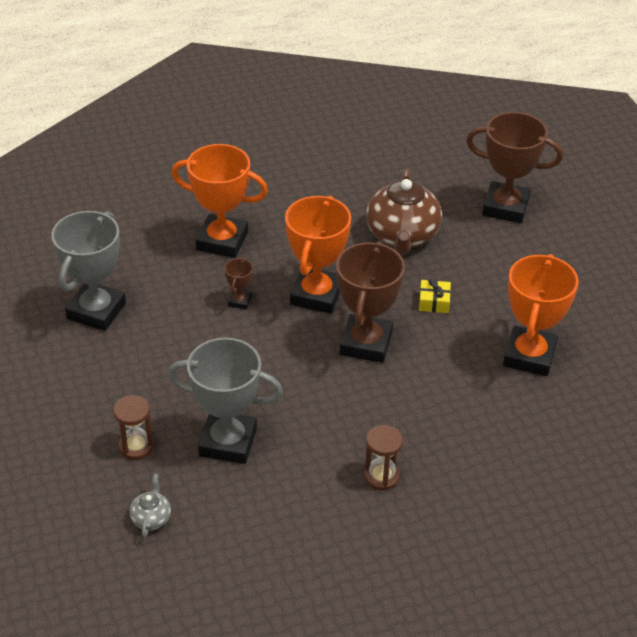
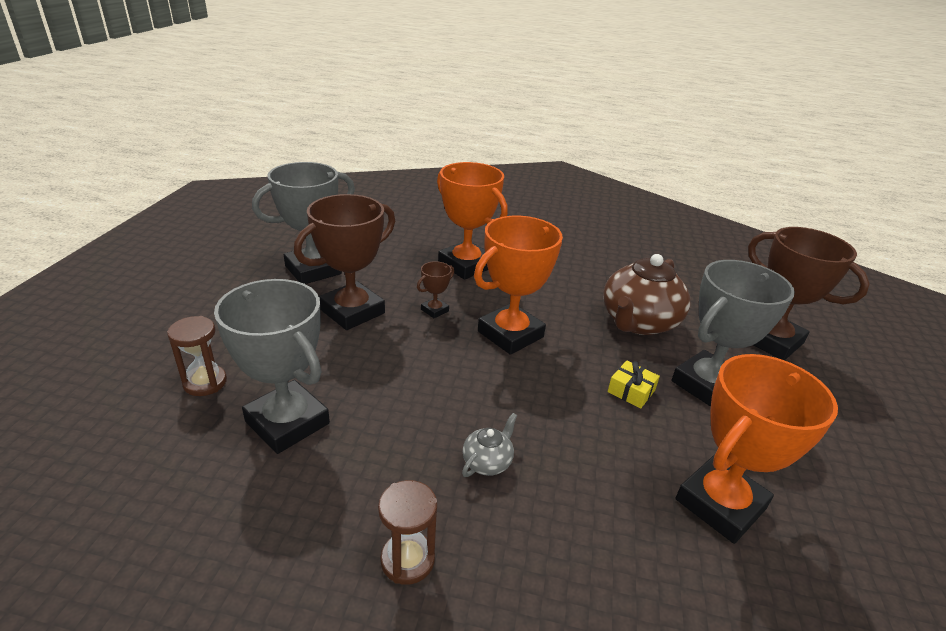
camera: 30 degrees right, 10 degrees down
(151, 518) = (124, 459): grey teapot -> grey teapot (487, 462)
(366, 343) = (522, 397): brown trophy -> brown trophy (352, 311)
(481, 271) = (707, 385): none -> grey trophy

